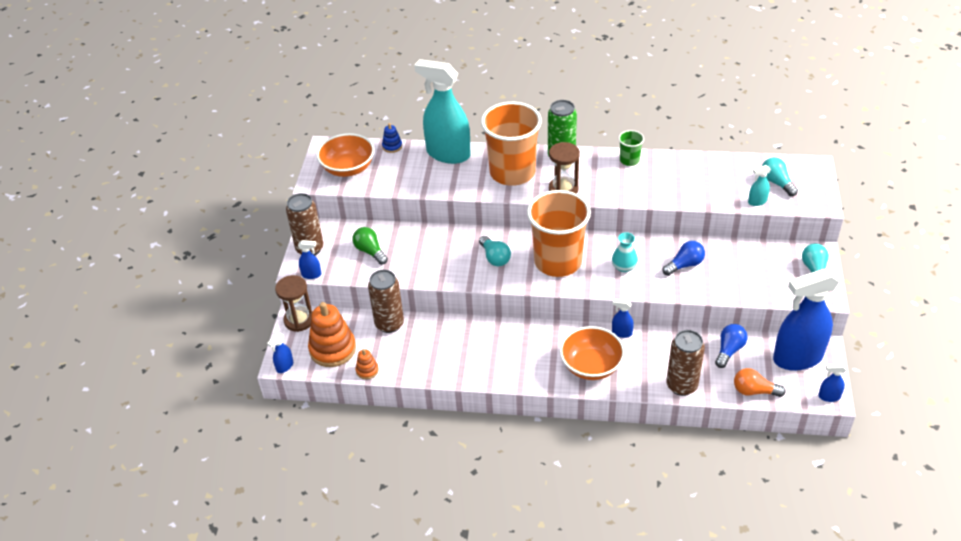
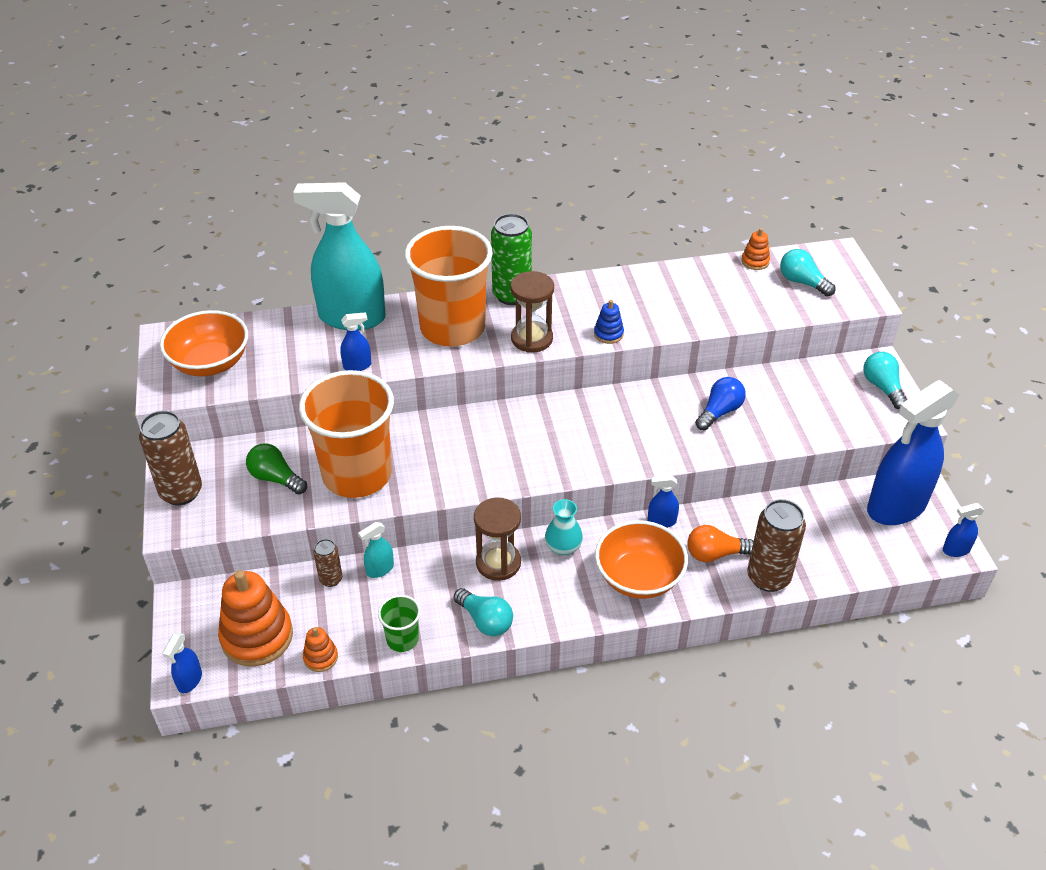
camera: 20 degrees left, 0 degrees up
(299, 320) = (190, 603): brown hourglass -> brown hourglass (498, 563)
(311, 274) = (196, 531): blue spray bottle -> blue spray bottle (357, 365)
(389, 324) = (331, 579): brown can -> brown can, size x0.53
(392, 146) = (266, 320): blue stacking toy -> blue stacking toy (608, 334)
(495, 258) = (461, 452): turquoise light bulb -> turquoise light bulb (485, 620)
(558, 261) = (550, 440): orange cup -> orange cup (357, 474)
(624, 267) = (642, 430): turquoise vase -> turquoise vase (563, 546)
(629, 160) = (604, 285): green cup -> green cup (402, 639)
(729, 350) = (808, 515): blue light bulb -> none
(747, 161) = (755, 261): none -> orange stacking toy
(754, 391) = (862, 563): orange light bulb -> orange light bulb (715, 554)
(757, 201) = (789, 310): turquoise spray bottle -> turquoise spray bottle (380, 569)

